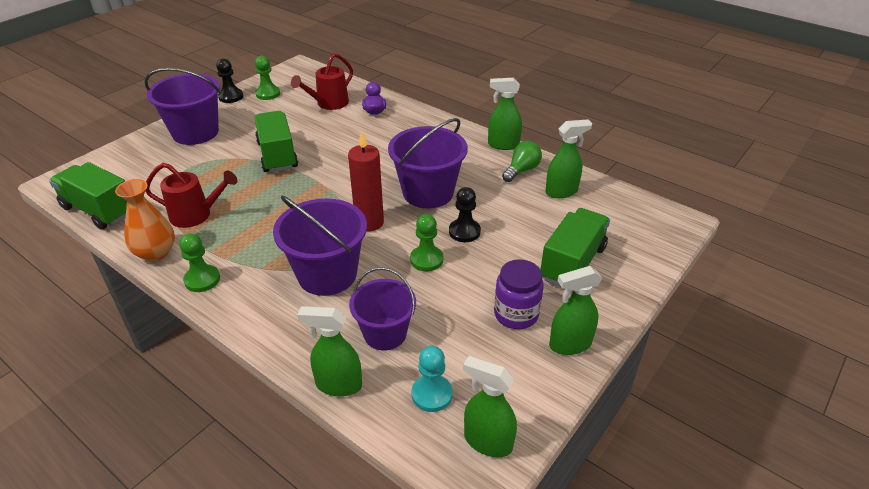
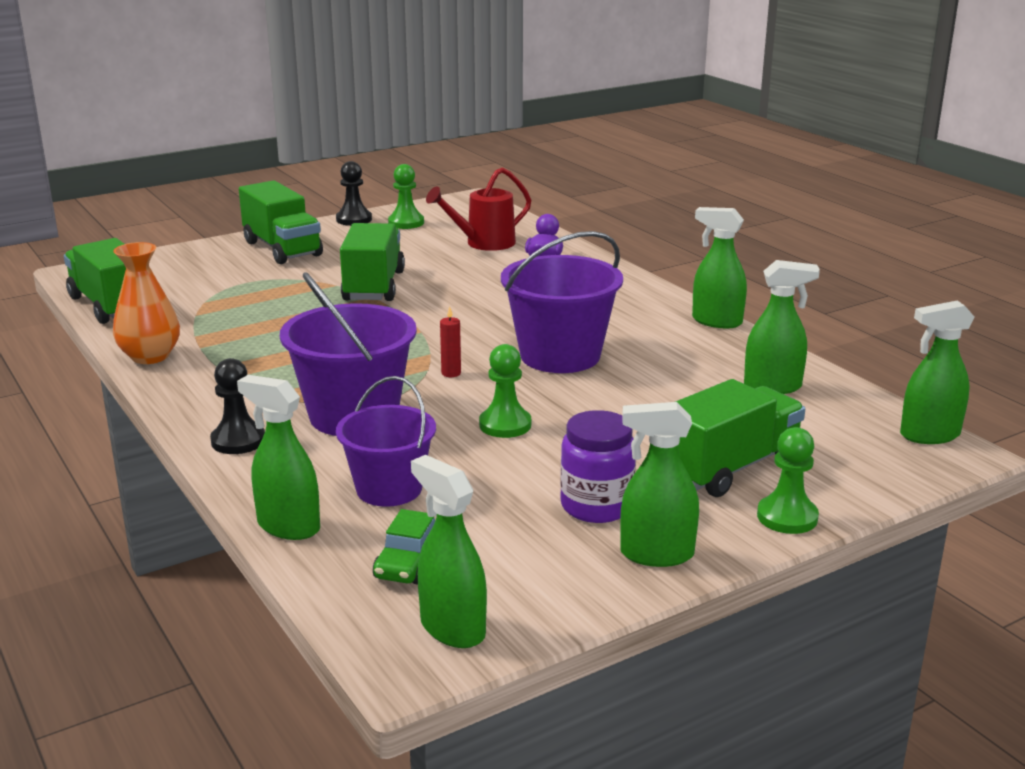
camera: 20 degrees right, 15 degrees down
(195, 132) = (282, 249): purple bucket -> green truck
(196, 215) = (226, 329): red watering can -> none
(202, 279) = (188, 392): green pawn -> green pawn (787, 517)
(369, 222) = (451, 373): red candle -> red candle, size x0.45
(432, 394) = (408, 563): turquoise pawn -> green car
(464, 232) = (584, 405): black pawn -> black pawn (238, 441)
(521, 170) = (725, 353): green light bulb -> none
(661, 211) = (929, 435): none -> green spray bottle

